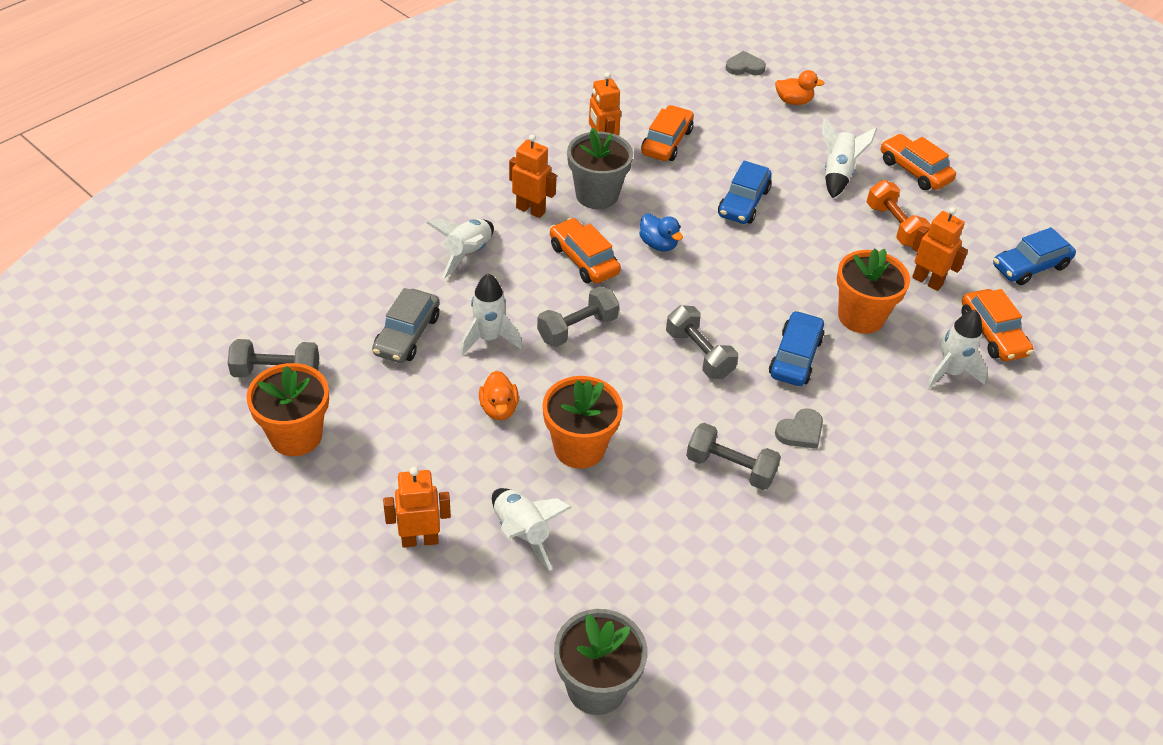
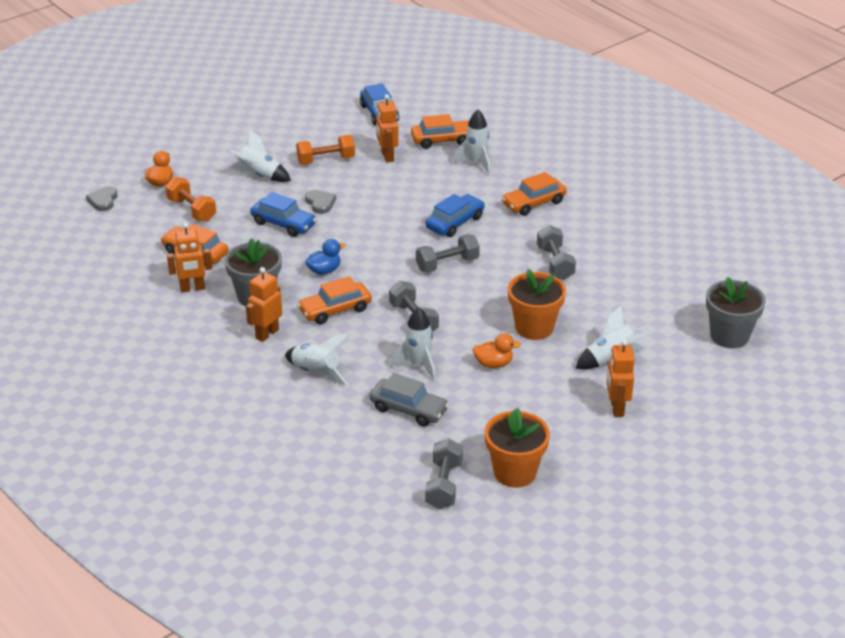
camera: 80 degrees left, 10 degrees down
(730, 468) = (555, 263): grey dumbbell -> grey dumbbell turned 45 degrees counterclockwise
(748, 130) = (191, 210): none -> orange dumbbell
(795, 357) = (455, 223): blue car -> blue car turned 105 degrees clockwise
(800, 431) = (524, 230): grey heart -> grey heart (320, 203)
(861, 316) = (418, 189): orange flower pot -> none
(914, 170) = (265, 141): orange car -> orange car (533, 203)
(927, 281) = (387, 156): orange robot -> orange robot turned 60 degrees counterclockwise

